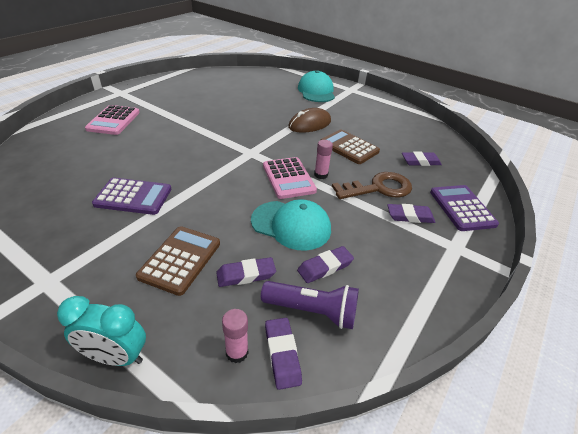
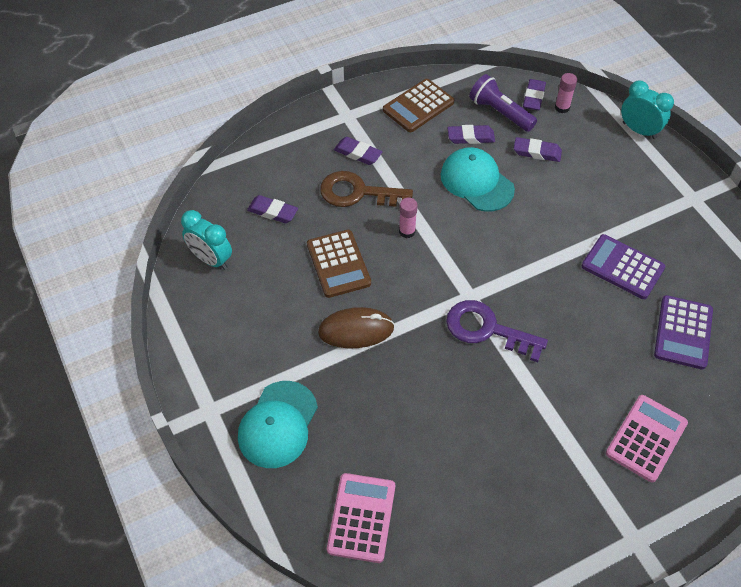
camera: 150 degrees left, 15 degrees up
(180, 260) = (586, 182): brown calculator -> brown calculator (418, 106)
(230, 141) = (487, 329): none -> purple key
(288, 178) = (446, 238): pink calculator -> pink calculator (361, 518)
(422, 132) = (211, 259): none -> turquoise clock
(462, 208) = (298, 144): purple calculator -> purple calculator (683, 332)

